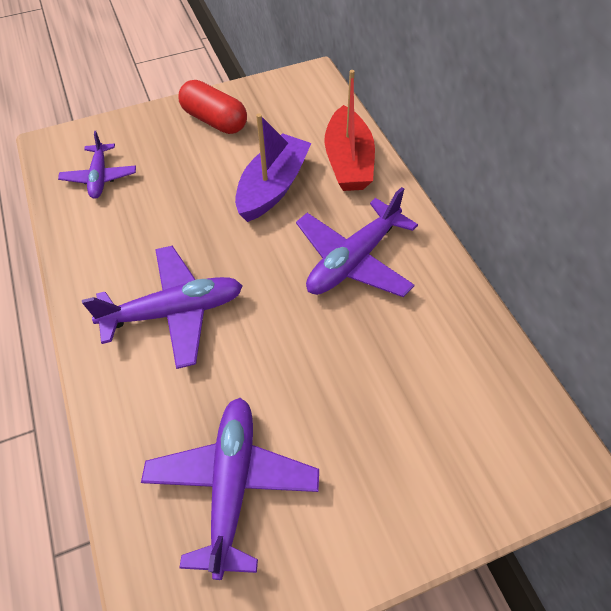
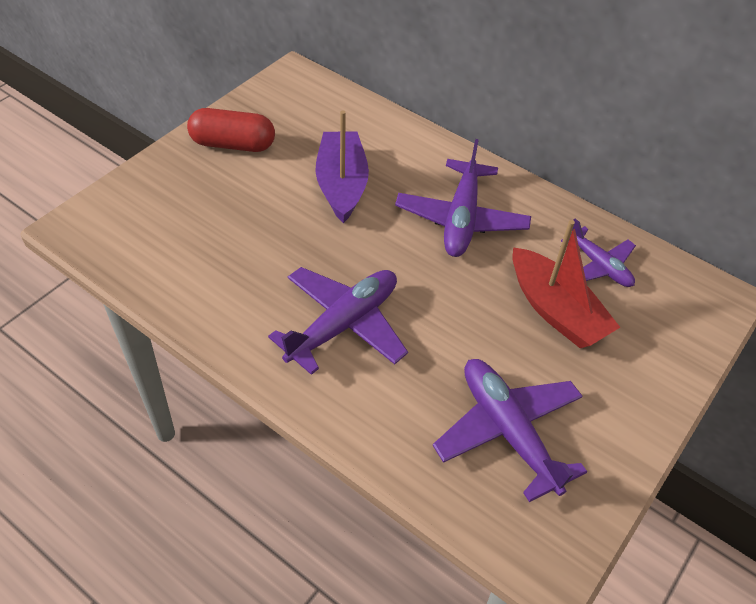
camera: 35 degrees left, 5 degrees down
(100, 177) = (160, 238): purple plane -> purple plane (599, 265)
(348, 162) = (391, 139): red boat -> red boat (556, 310)

